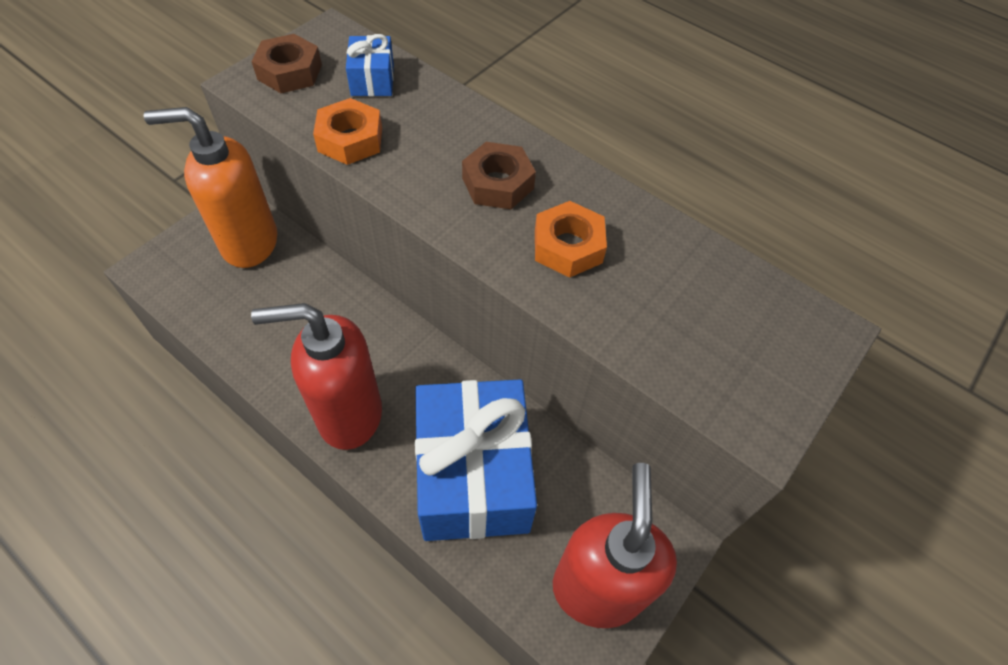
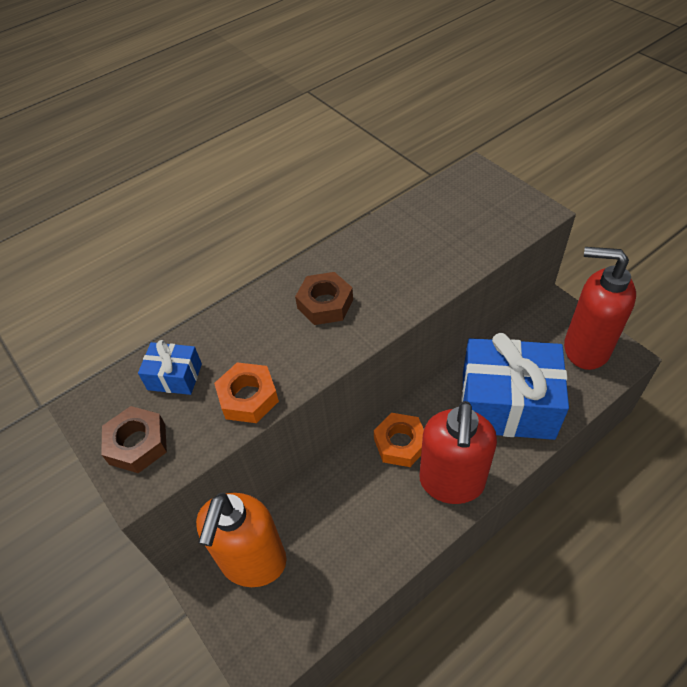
camera: 70 degrees left, 5 degrees down
(568, 246) = (394, 273): orange nut -> orange nut (400, 443)

